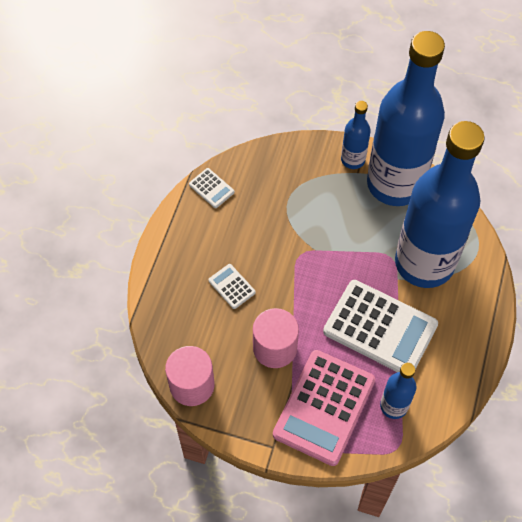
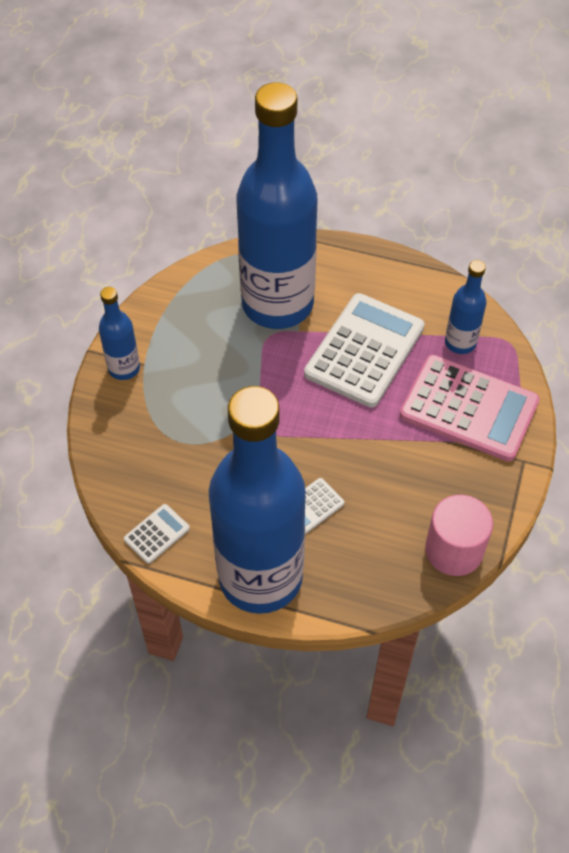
camera: 90 degrees left, 5 degrees down
(275, 348) = (396, 458): pink cylinder -> none
(395, 184) = (164, 326): blue bottle -> blue bottle (260, 577)

